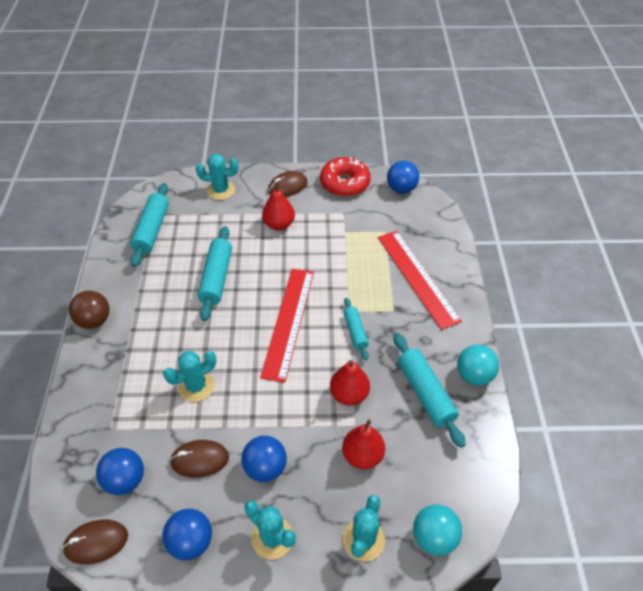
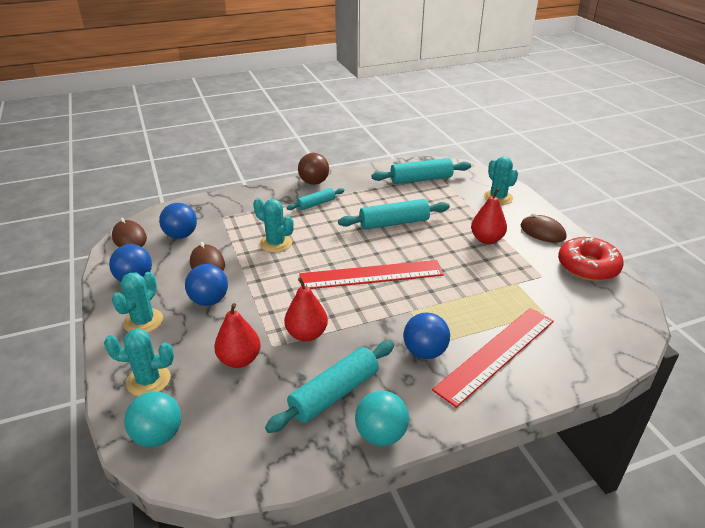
camera: 70 degrees right, 15 degrees down
(355, 332) = (386, 321): turquoise rolling pin -> turquoise rolling pin (316, 204)
(401, 189) = (626, 311): blue ball -> blue ball (425, 352)

